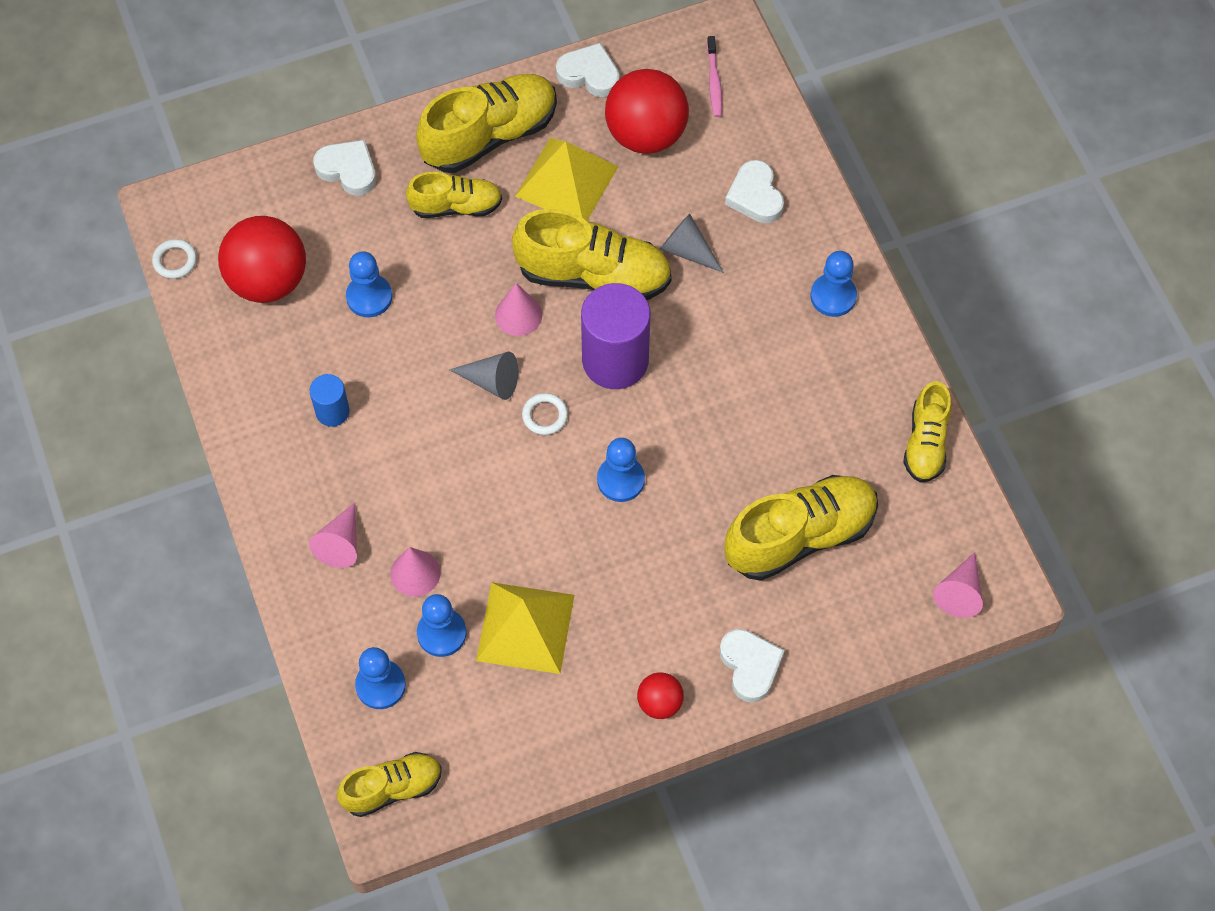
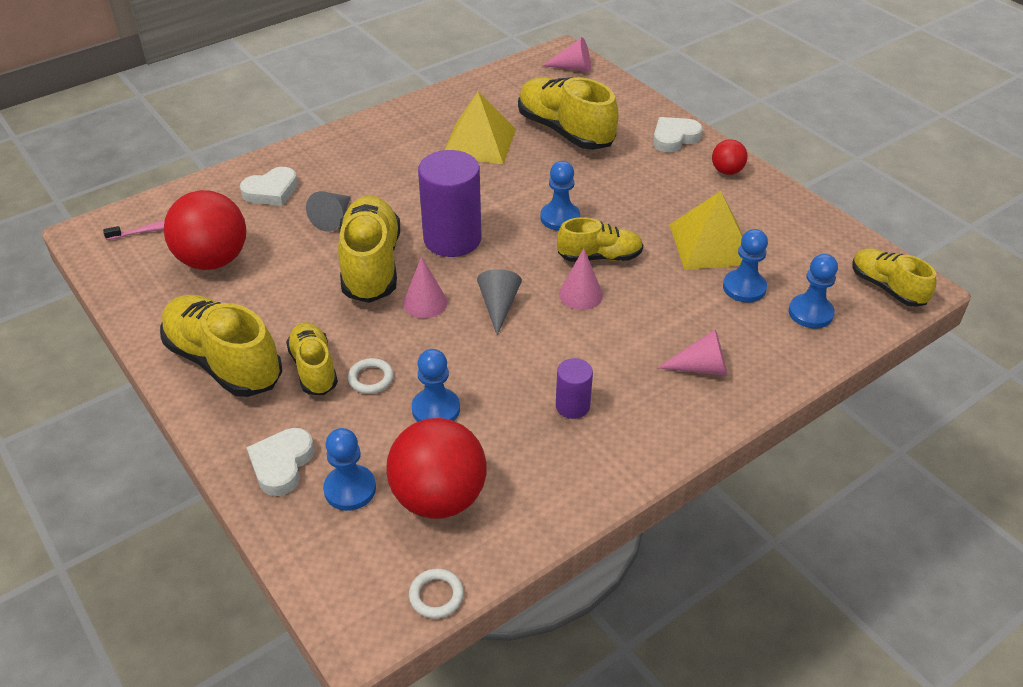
camera: 105 degrees left, 20 degrees down
(332, 412) = (572, 406): blue cylinder -> purple cylinder
(415, 573) = (702, 314): pink cone -> pink cone (580, 294)
(545, 415) = (520, 268): white ring -> white ring (371, 378)
(567, 181) = (272, 299): yellow pyramid -> yellow pyramid (479, 142)
(589, 74) = (144, 307): white heart -> none
(833, 296) = (359, 142): blue pawn -> blue pawn (350, 489)
(926, 443) = (468, 91): yellow shoe -> yellow shoe (599, 257)

